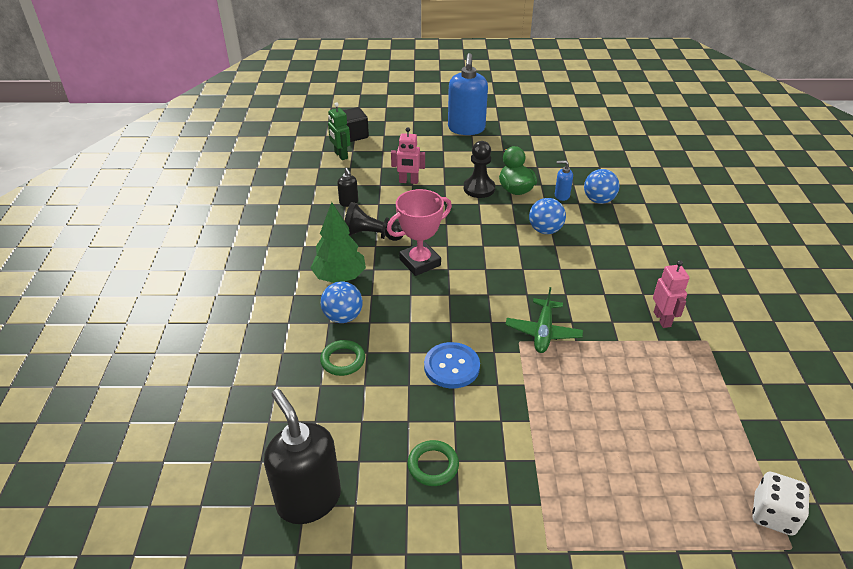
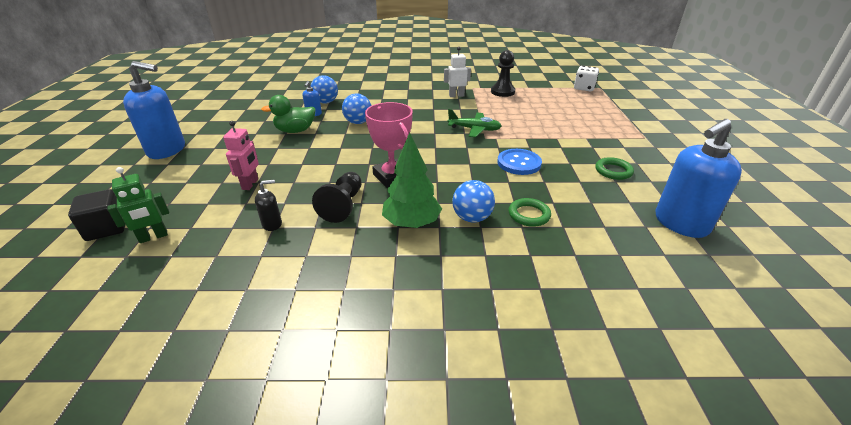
camera: 90 degrees left, 5 degrees down
(308, 499) = (680, 223): black soap dispenser -> blue soap dispenser
(479, 188) = (285, 146): black pawn -> black pawn (502, 92)
(662, 319) = (456, 95): pink robot -> white robot

